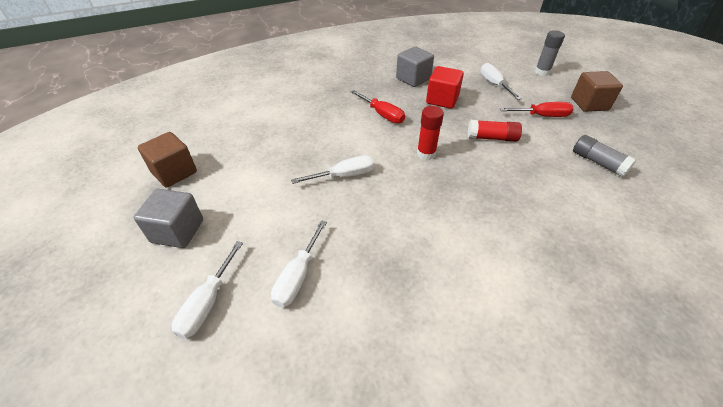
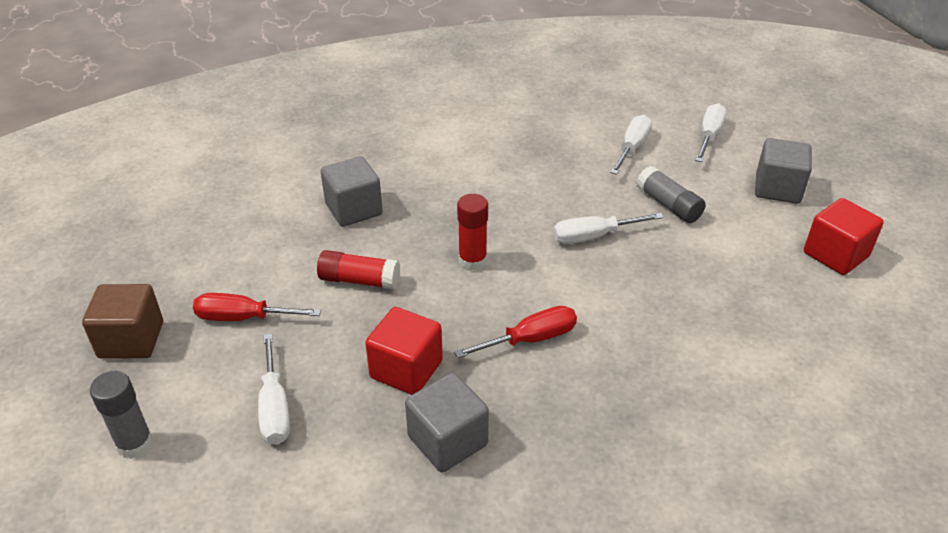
camera: 175 degrees left, 5 degrees down
(174, 172) = (835, 255): brown cube -> red cube
(382, 114) = (530, 339): red screwdriver -> red screwdriver turned 105 degrees clockwise
(529, 187) = (353, 209): none -> grey cube
(598, 162) = (234, 234): grey glue stick -> grey glue stick (668, 205)

